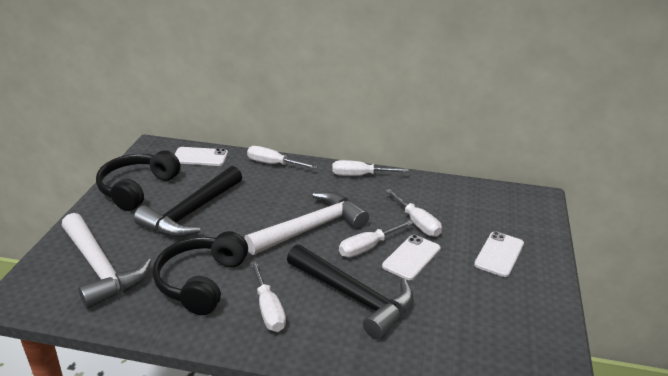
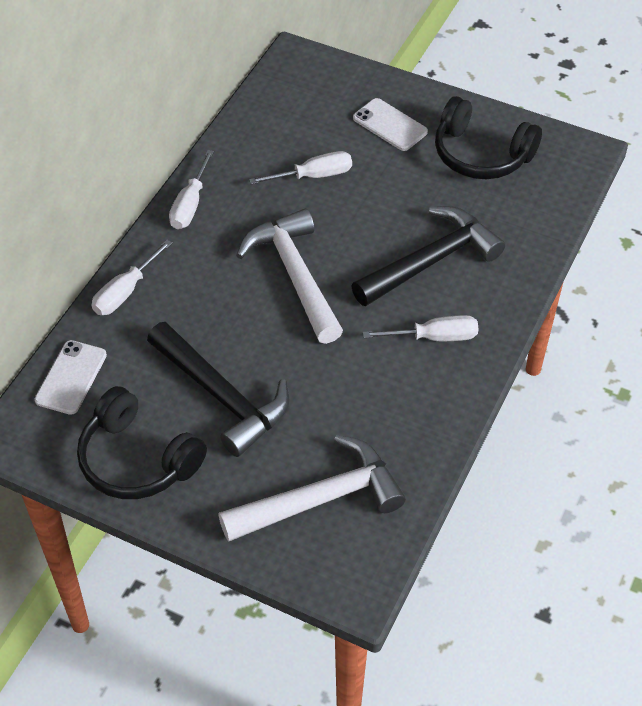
camera: 75 degrees left, 20 degrees up
(201, 282) = (372, 395): black headphones -> black headphones (481, 154)
(368, 247) = (348, 230): white screwdriver -> none
(411, 257) = (376, 197): white phone -> none

